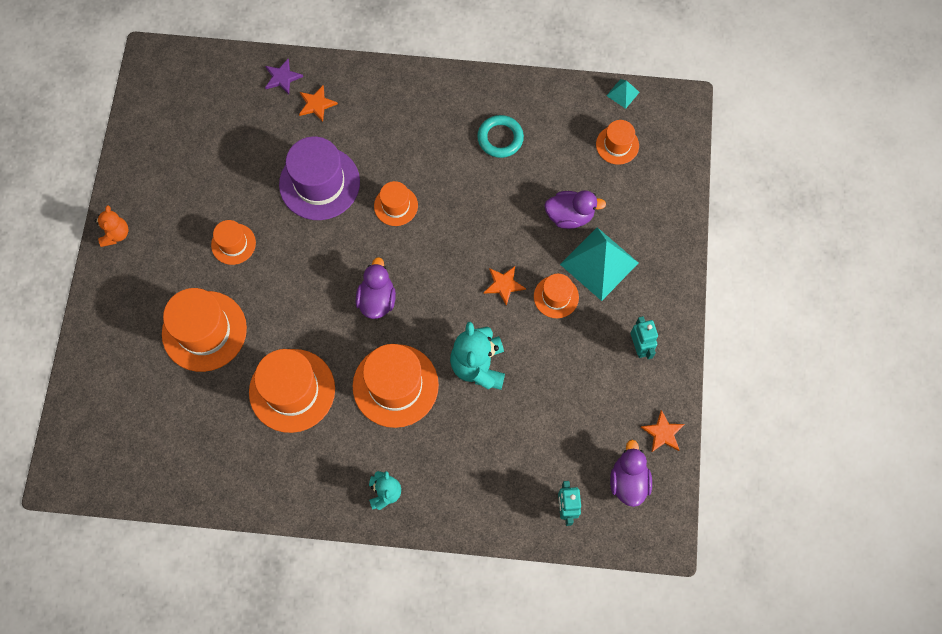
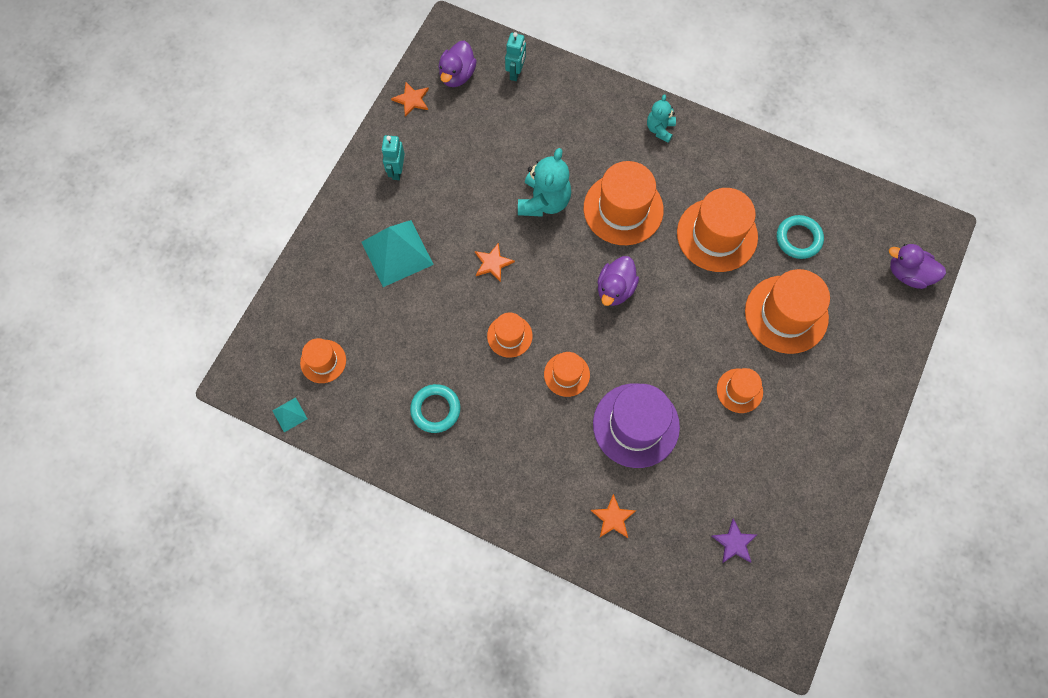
camera: 160 degrees left, 0 degrees up
(116, 234) = (857, 442): orange teddy bear -> none
(207, 415) = (798, 239): none -> turquoise ring
(282, 77) = (641, 565): purple star -> purple star (734, 543)
(556, 297) = (450, 237): orange hat -> orange hat (509, 336)
(570, 216) = (403, 306): purple duck -> purple duck (908, 274)

